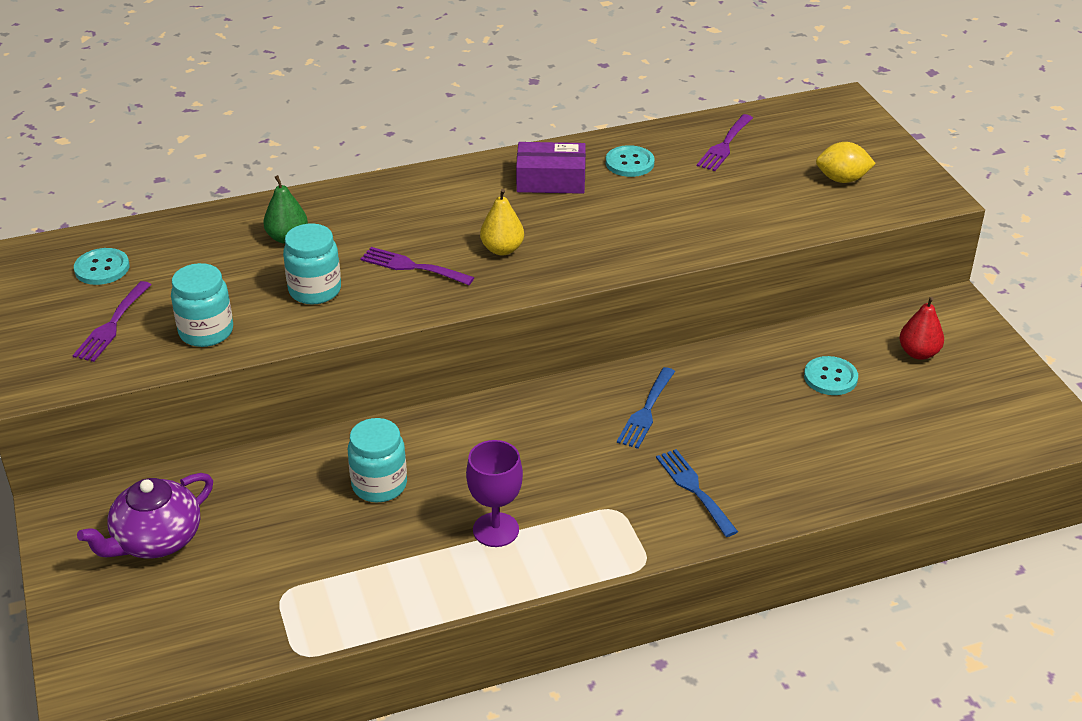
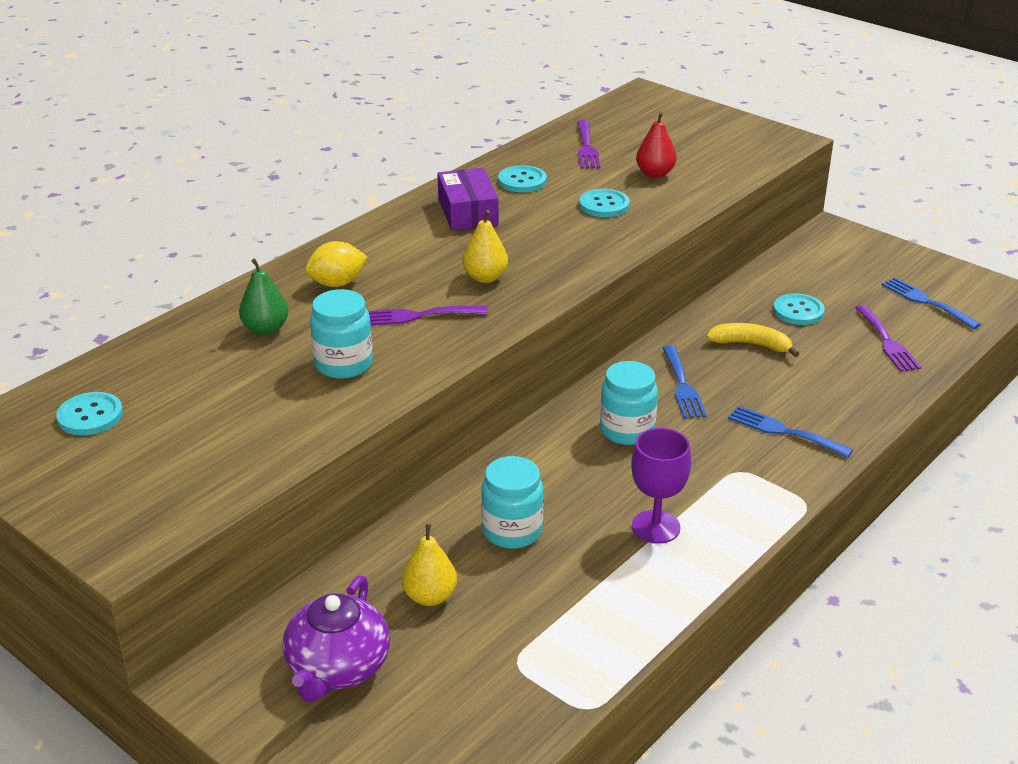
camera: 30 degrees left, 5 degrees down
(112, 325) = (158, 463): purple fork -> purple fork (887, 342)
(206, 332) = (270, 435): turquoise jar -> turquoise jar (627, 430)
(269, 513) = (430, 596): none -> yellow pear
(551, 180) = (467, 212): purple box -> purple box turned 75 degrees counterclockwise
(678, 211) = (604, 205): none -> turquoise button
(749, 395) = (751, 345): none -> yellow banana
(842, 179) = (707, 147): yellow lemon -> yellow lemon (337, 283)
(918, 353) = (843, 272): red pear -> red pear (655, 174)
(973, 413) = (926, 301): none -> blue fork

